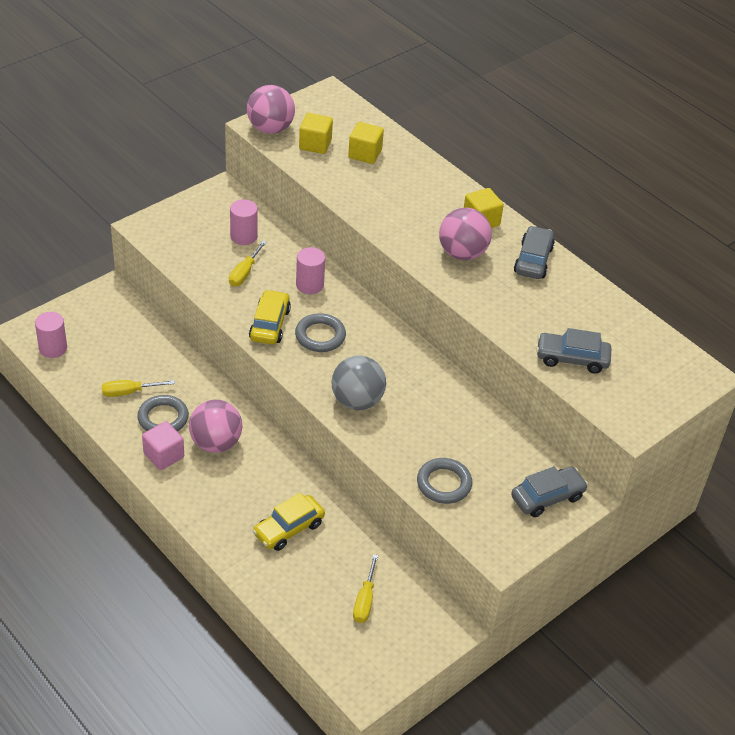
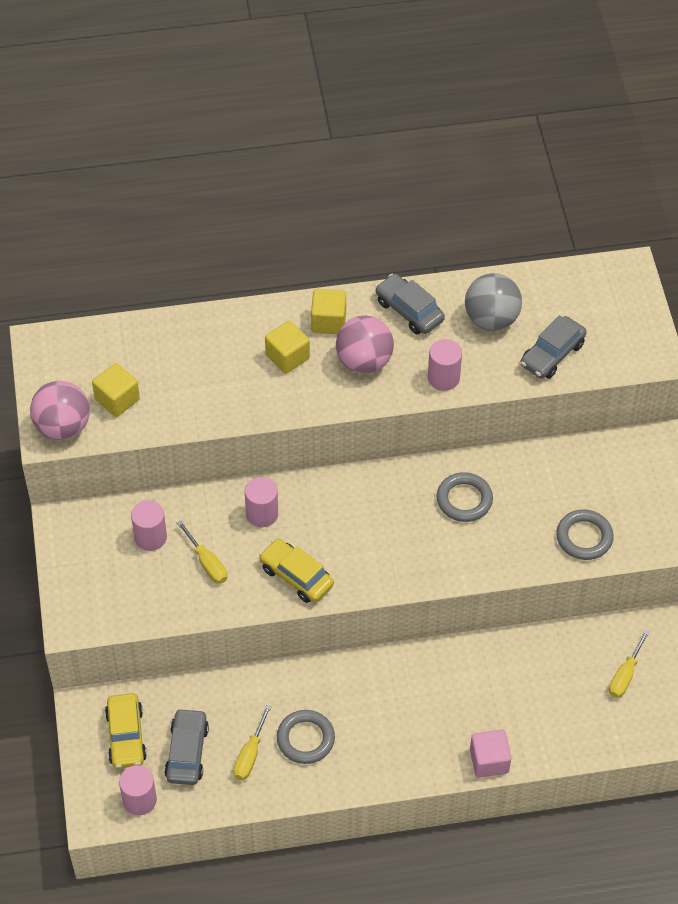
camera: 55 degrees left, 10 degrees up
(164, 455) = (356, 760): pink cube -> pink cube (489, 761)
(216, 443) = (367, 707): pink ball -> none
(288, 529) = (510, 695): yellow car -> yellow car (126, 736)
(320, 336) = (339, 541): grey ring -> grey ring (464, 500)
(357, 401) = (444, 553): grey ball -> grey ball (491, 319)
(365, 154) = (162, 364): yellow cube -> yellow cube (287, 357)
(365, 600) = (625, 675): yellow screwdriver -> yellow screwdriver turned 75 degrees clockwise
(488, 303) = (443, 378): none -> pink cylinder
(547, 497) = (643, 467): grey car -> grey car (187, 752)

